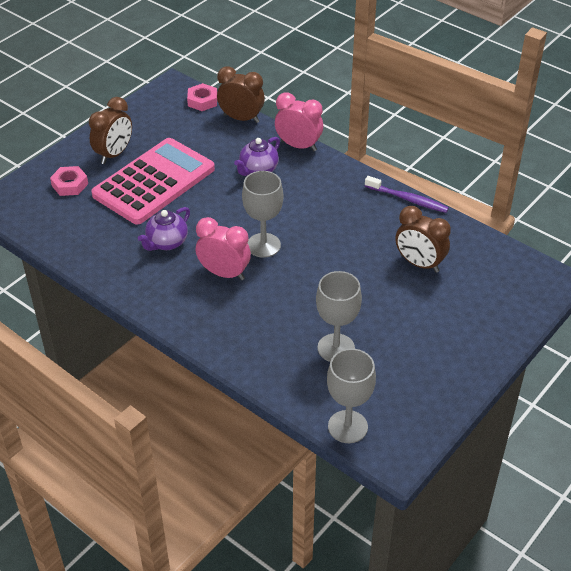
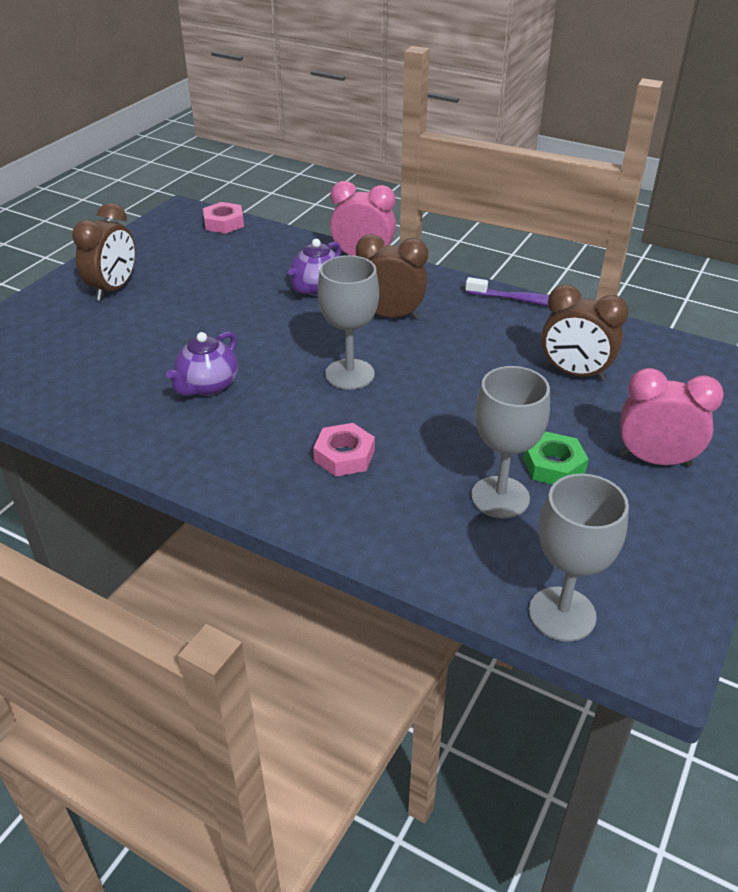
camera: 10 degrees left, 5 degrees down
(70, 184) = (53, 330): pink nut -> pink nut (344, 456)
(154, 182) = (175, 315): pink calculator -> none
(224, 273) = (302, 416): pink clock -> pink clock (655, 460)
(241, 118) = (279, 236): brown clock -> brown clock (390, 316)
(378, 331) = (553, 465): none -> green nut

